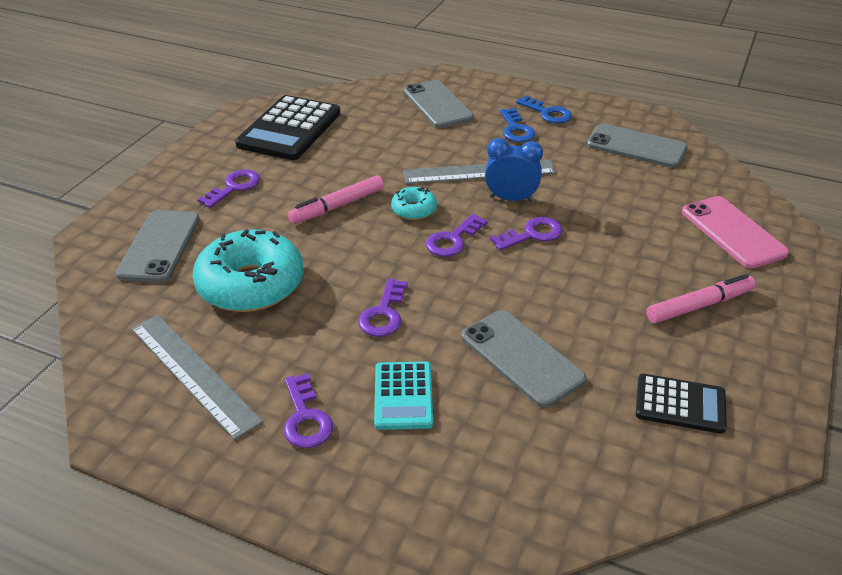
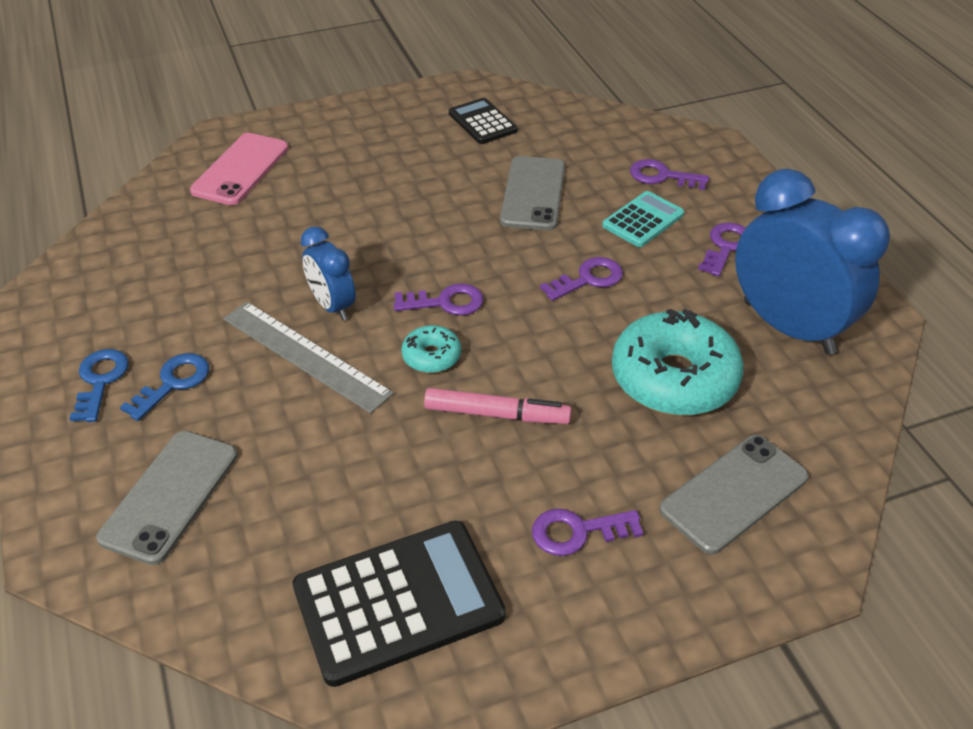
camera: 135 degrees left, 5 degrees up
(193, 373) = (788, 327): grey ruler -> blue clock
(532, 234) = (376, 263): purple key -> purple key (662, 176)
(636, 146) = (126, 278): grey phone -> none
(699, 306) = (367, 150): pink marker -> none

